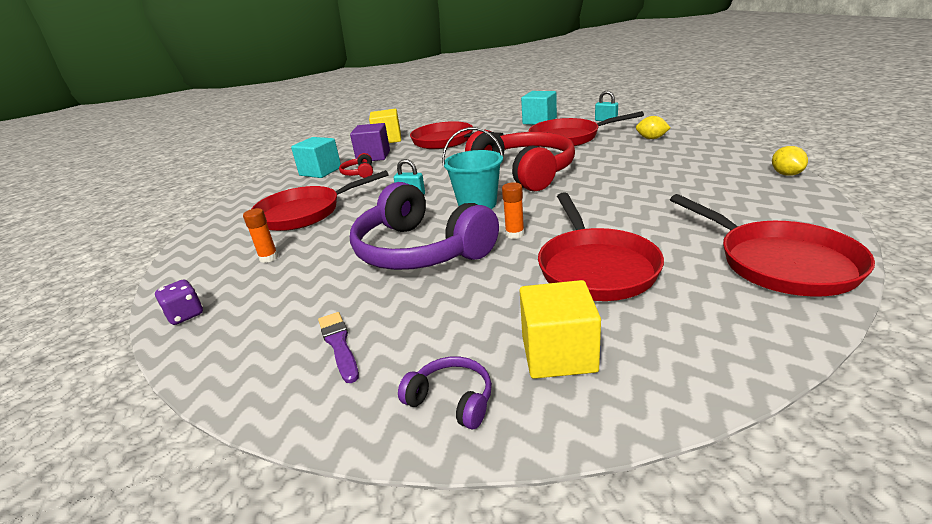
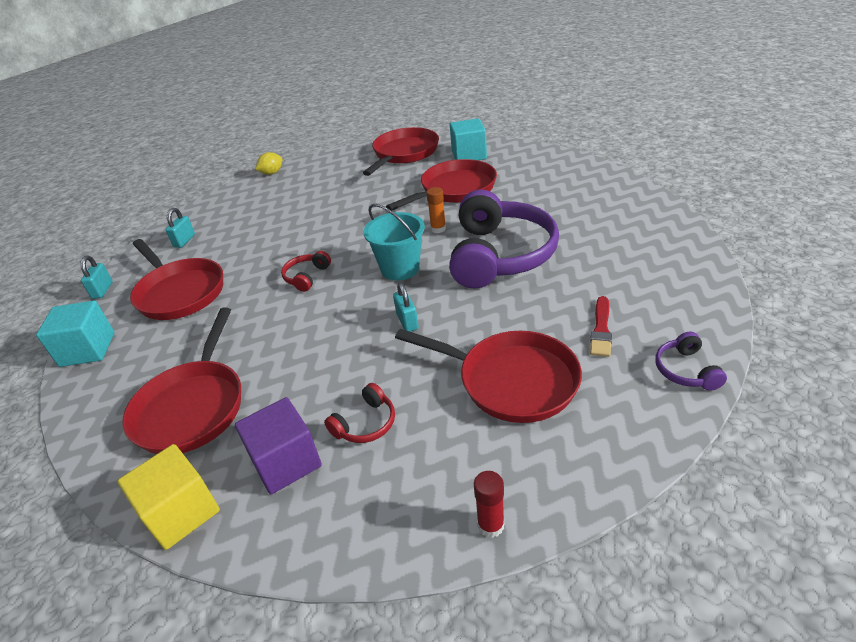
camera: 125 degrees left, 10 degrees up
(185, 315) = (701, 308): purple dice -> none
(260, 188) = (490, 525): none -> red glue stick
(269, 258) = (601, 329): orange glue stick -> red brush
(320, 171) = (381, 489): turquoise cube -> turquoise cube (469, 155)
(339, 344) = (617, 226): purple brush -> none
(452, 400) = (597, 182): purple headphones -> purple headphones (685, 370)
(524, 172) = (306, 277): red headphones -> red headphones, size x0.41
(558, 354) = (538, 174): yellow cube -> none
(651, 138) = (184, 241): yellow lemon -> turquoise padlock

